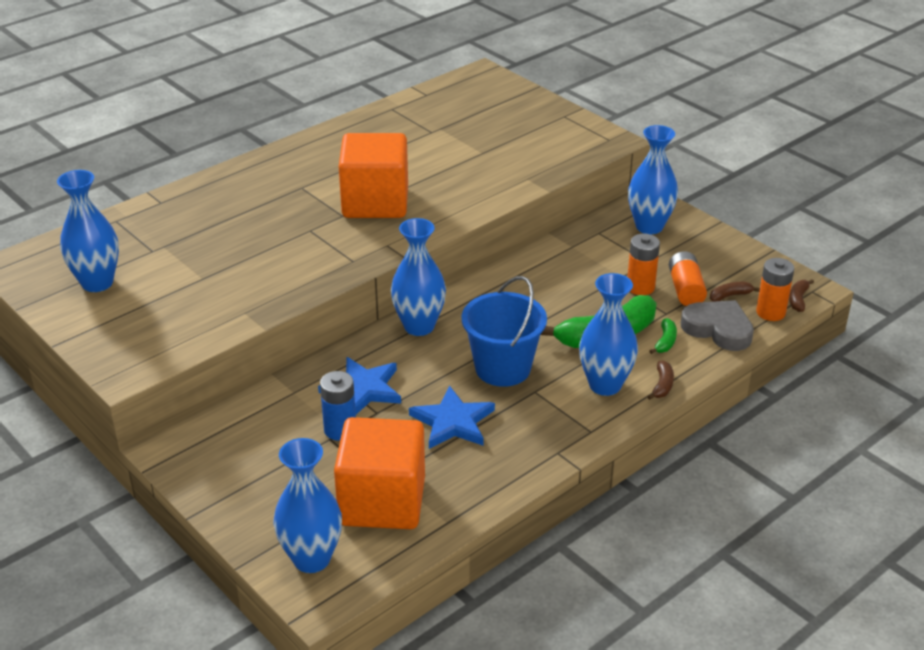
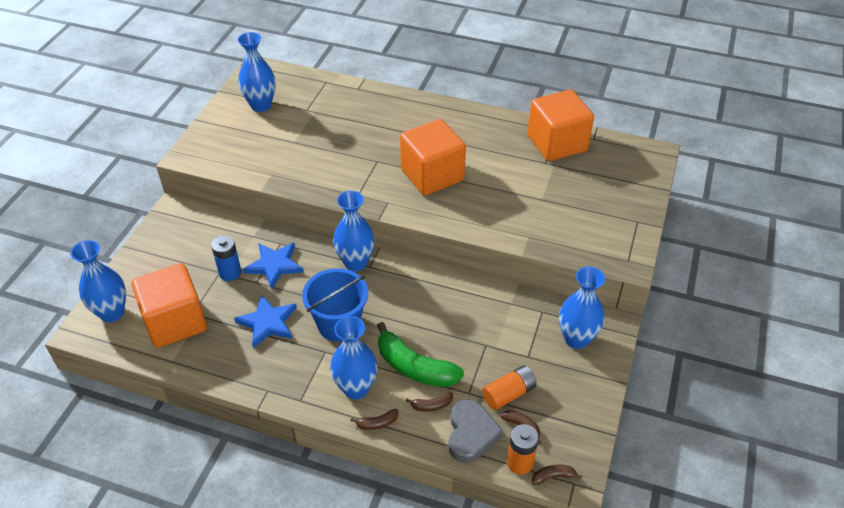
camera: 60 degrees right, 10 degrees up
(410, 115) = (557, 143): none -> orange cube
(640, 287) = (490, 364): orange battery -> none
(665, 342) = (431, 405): green banana -> brown banana

